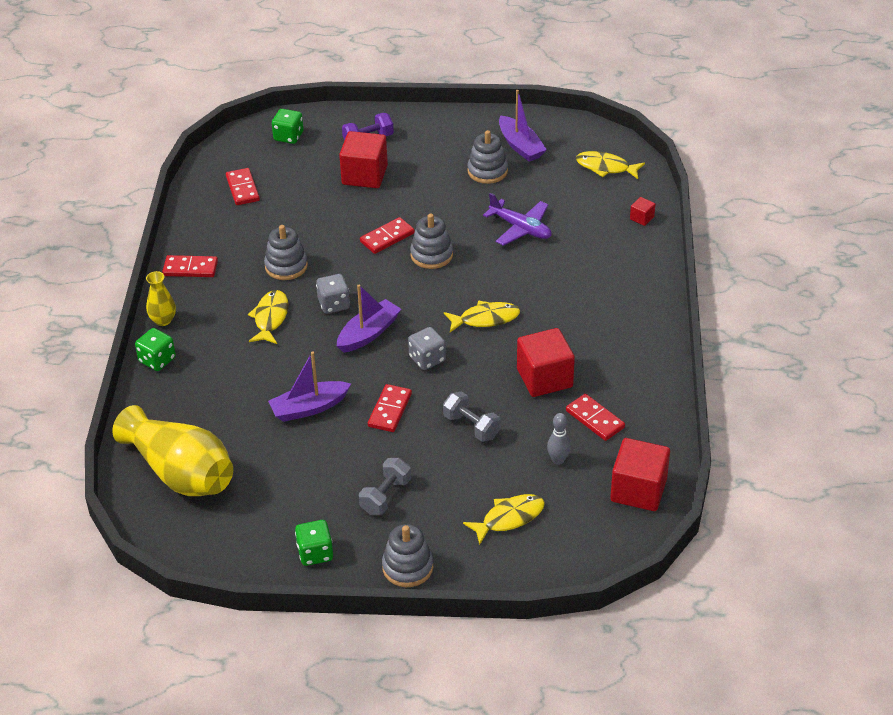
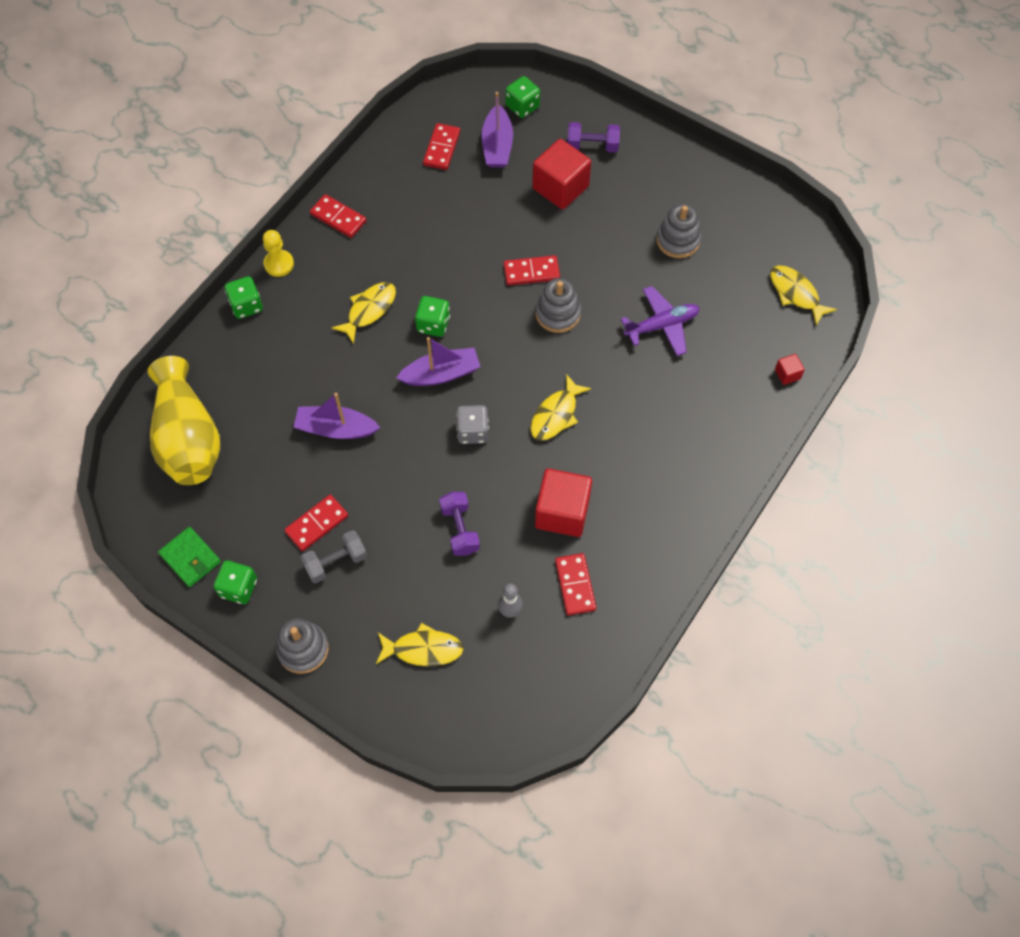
camera: 30 degrees right, 20 degrees up
(163, 320) = (279, 264): yellow vase -> yellow pawn
(254, 553) = (190, 558): none -> green wallet
(286, 266) = (421, 258): grey stacking toy -> none
(334, 304) = (433, 324): grey dice -> green dice
(390, 410) = (402, 470): red domino -> red domino (317, 524)
(471, 426) = (460, 529): grey dumbbell -> purple dumbbell
(485, 319) = (556, 414): yellow fish -> yellow fish turned 105 degrees clockwise
(520, 146) = (731, 225): purple boat -> purple boat (497, 145)
(520, 228) = (661, 325): purple plane -> purple plane turned 90 degrees counterclockwise
(638, 490) = (558, 687): red cube -> none

